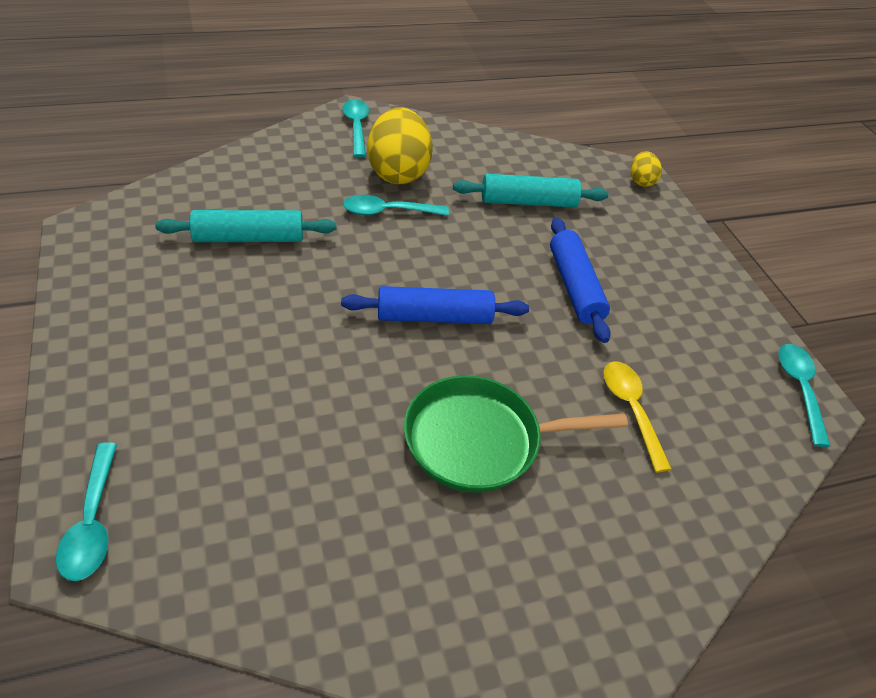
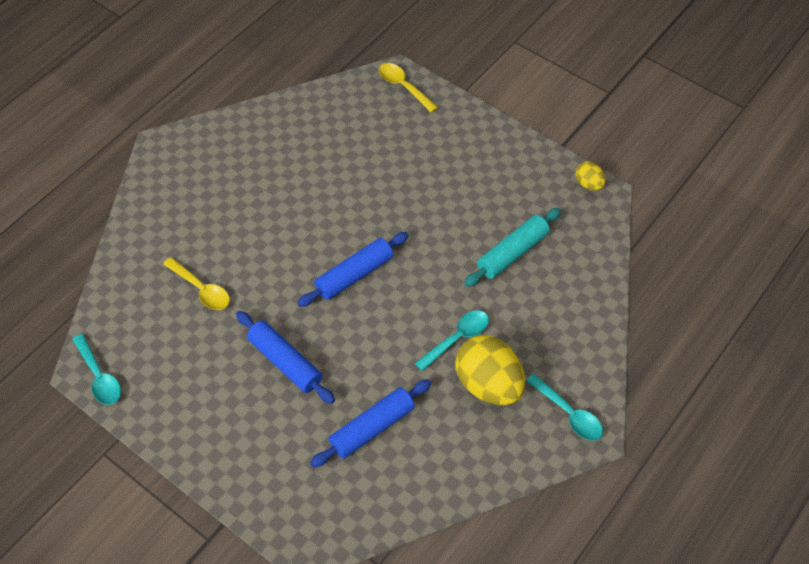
camera: 150 degrees right, 10 degrees up
(92, 522) = (403, 87): turquoise spoon -> yellow spoon
(480, 440) = (273, 219): green pan -> none
(528, 202) = (372, 428): turquoise rolling pin -> blue rolling pin
(641, 181) = (299, 534): yellow egg -> yellow egg (588, 184)

